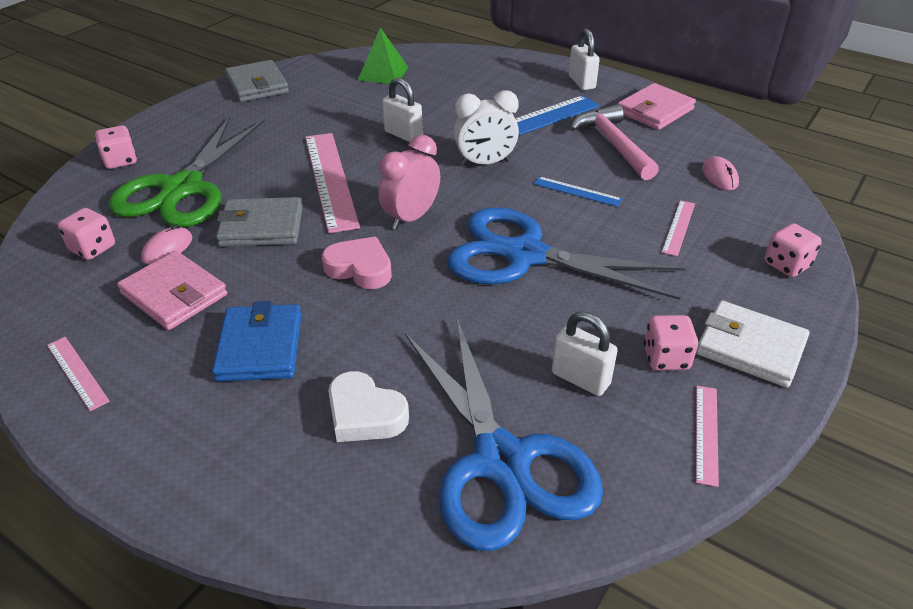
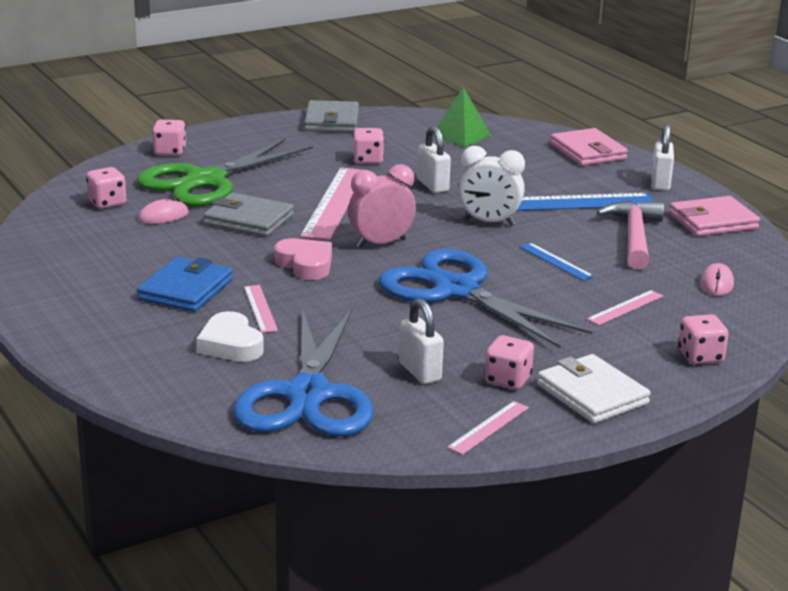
camera: 25 degrees right, 15 degrees down
(77, 372) = (46, 270): pink ruler -> pink ruler (260, 308)
(174, 294) = (147, 244): pink wallet -> pink wallet (588, 152)
(323, 121) = (368, 160): none -> pink dice

